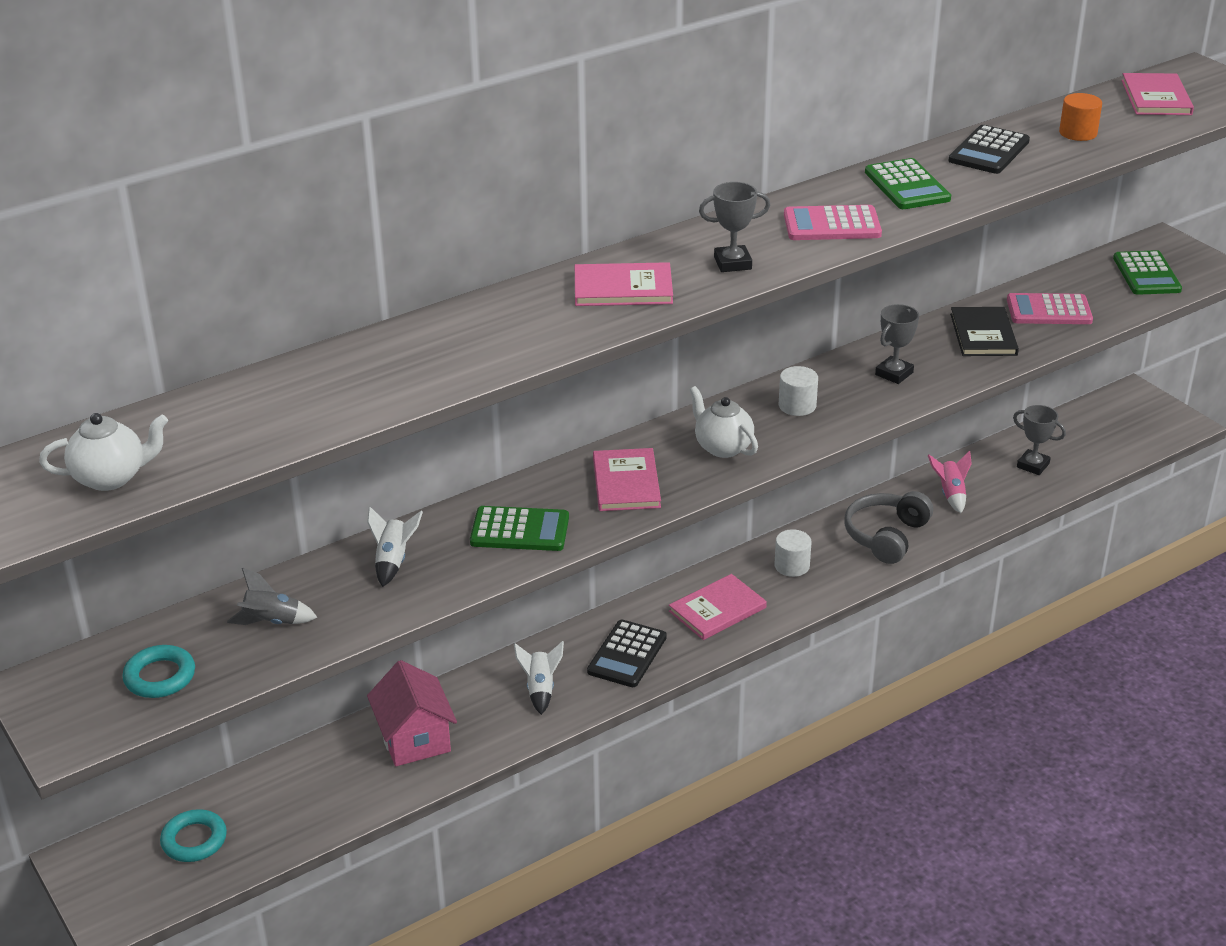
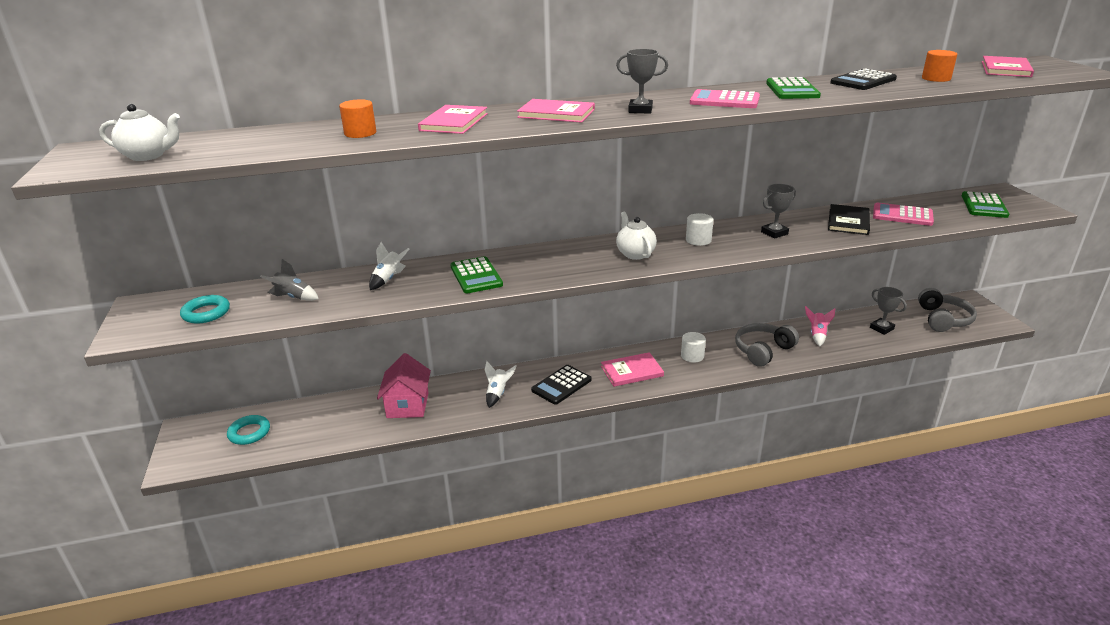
camera: 20 degrees right, 5 degrees down
(379, 376) = (360, 133): none -> orange cylinder
(520, 530) = (476, 276): green calculator -> green calculator turned 45 degrees clockwise
(626, 483) = (560, 262): pink book -> pink book (454, 122)
(1108, 433) = (943, 319): none -> grey headphones

